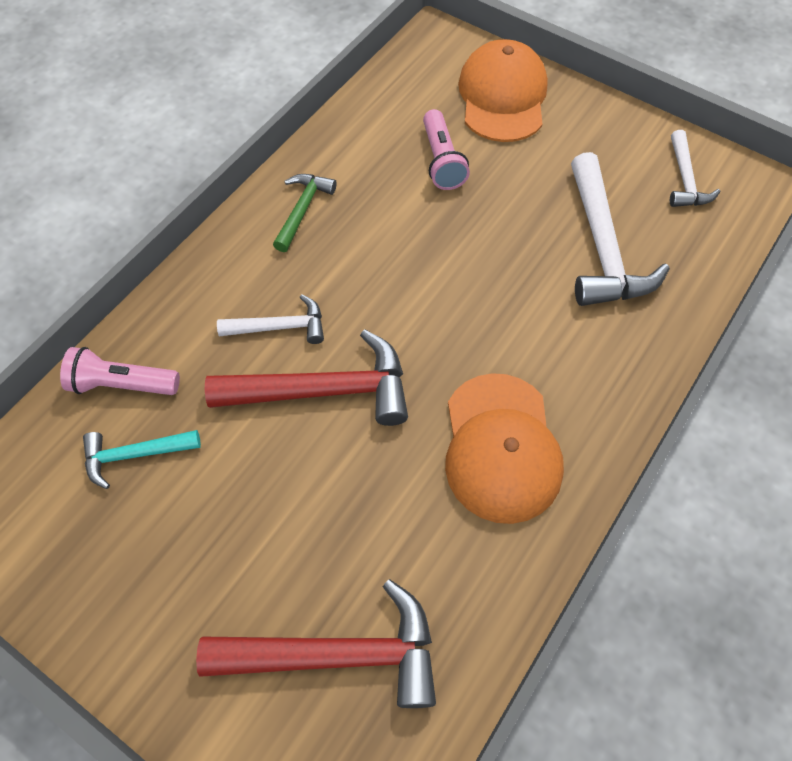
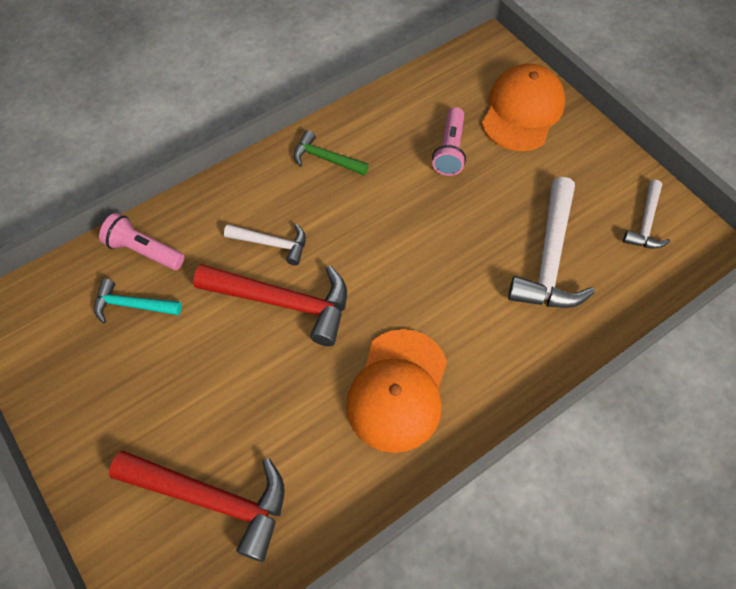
camera: 20 degrees right, 0 degrees up
(302, 210) = (326, 159): green hammer -> green hammer turned 105 degrees counterclockwise

